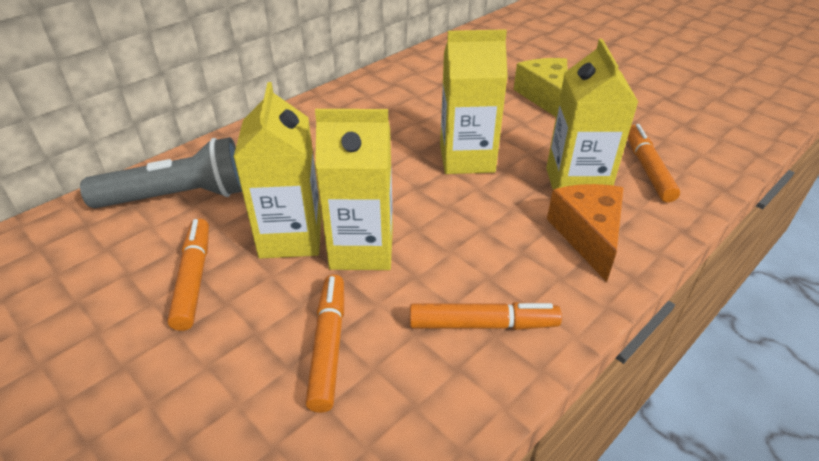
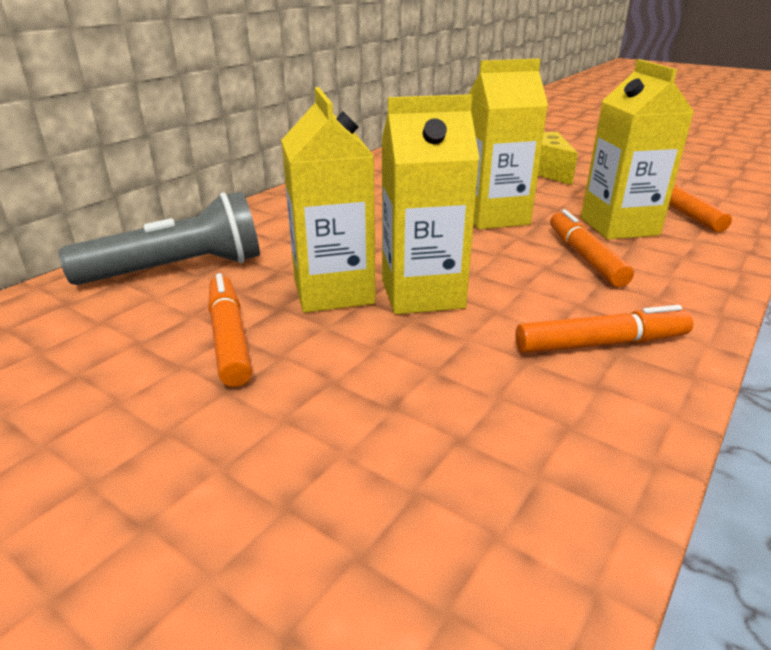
camera: 10 degrees left, 10 degrees down
(328, 346) = (431, 382): orange marker -> orange marker (584, 257)
(587, 235) = (659, 263): orange cheese -> none

